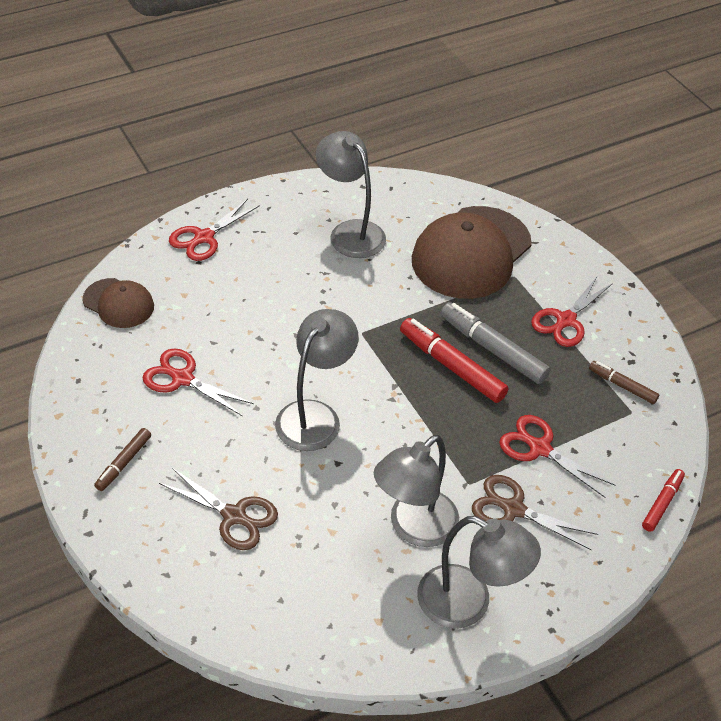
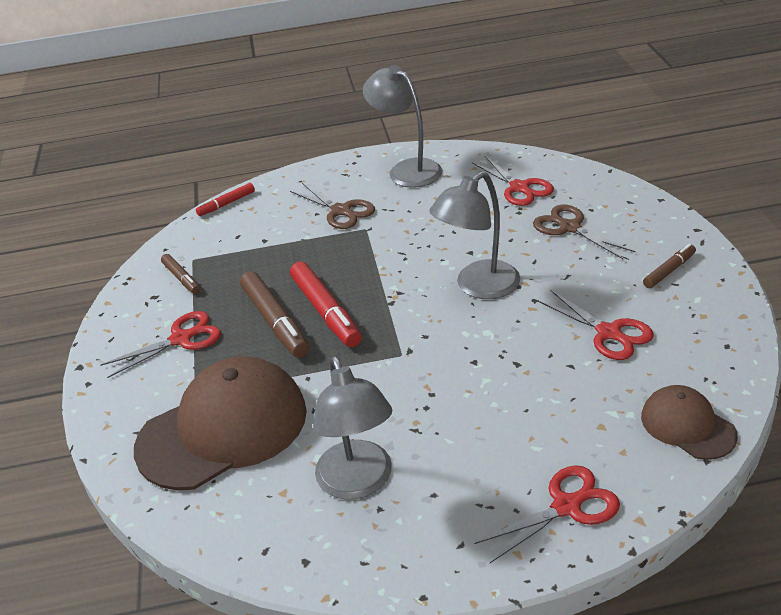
camera: 155 degrees left, 10 degrees down
(414, 528) = (425, 208): grey lamp -> none
(492, 349) = (275, 322): grey marker -> brown marker
(539, 448) = (292, 244): red scissors -> red scissors (520, 188)

